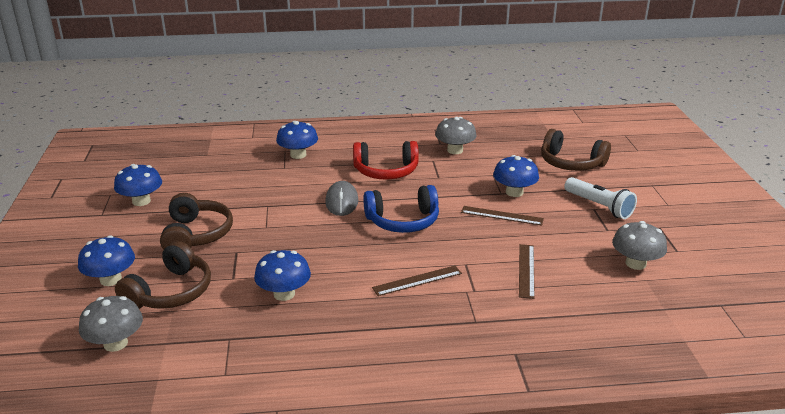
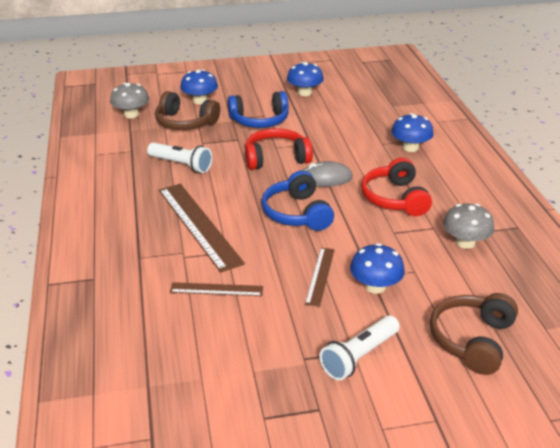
camera: 85 degrees right, 5 degrees up
(196, 235) = (259, 120): brown headphones -> blue headphones
(284, 294) = (181, 165): blue mushroom -> white flashlight
(292, 228) = (276, 158): none -> red headphones
(417, 280) = (199, 225): brown ruler -> brown ruler, size x1.89
(635, 263) = (232, 374): grey mushroom -> none

